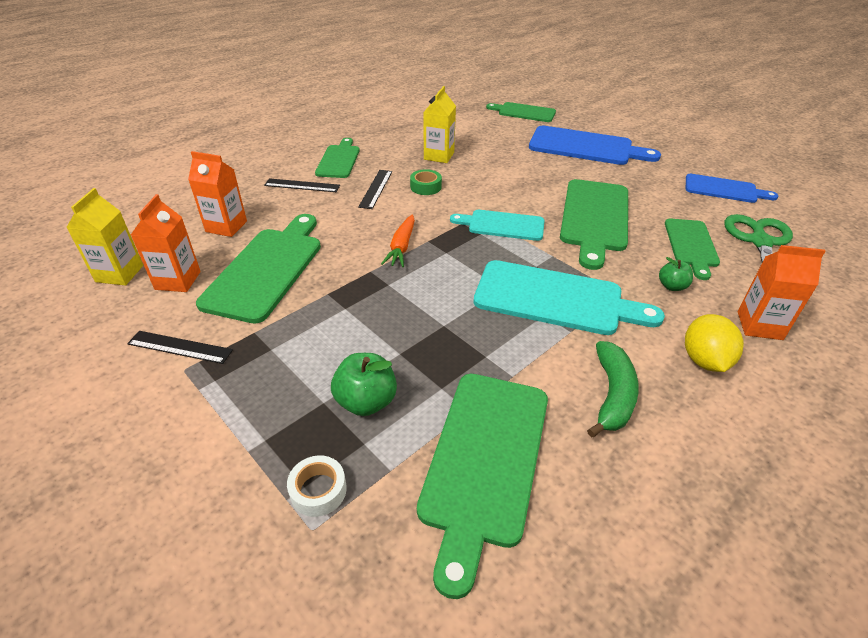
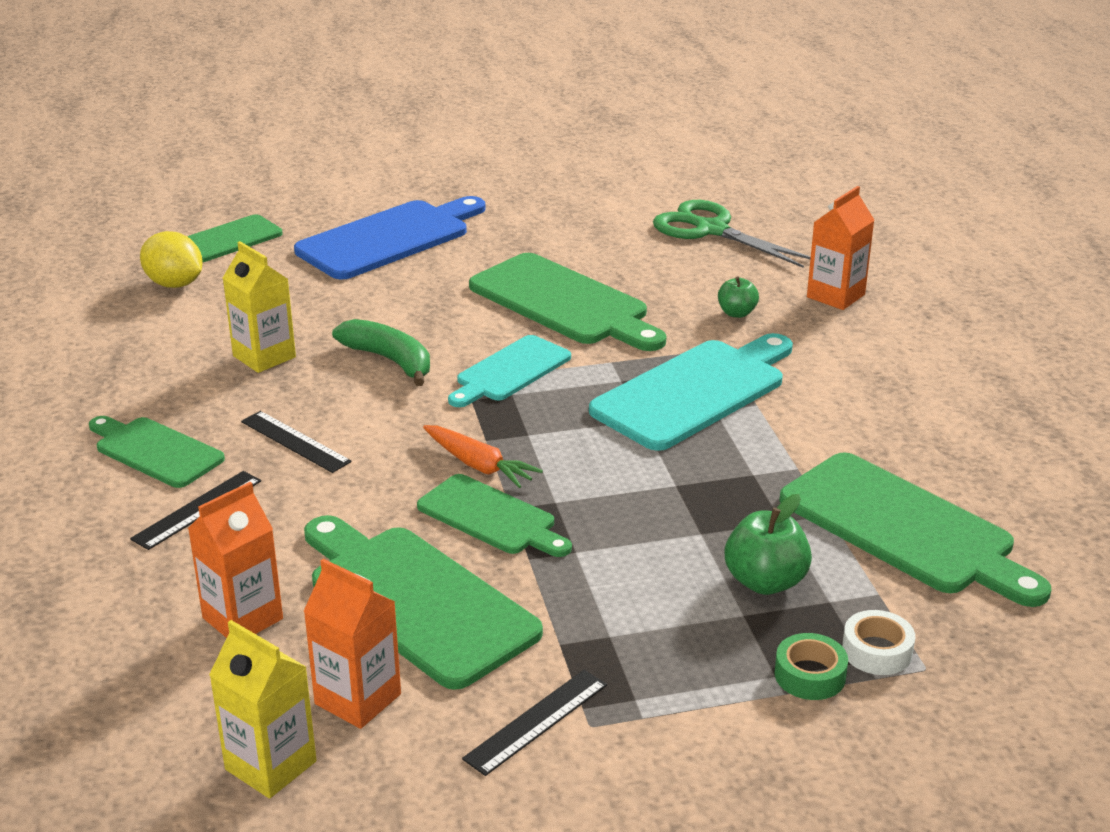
camera: 60 degrees left, 10 degrees down
(425, 187) = (342, 397): green tape -> green tape (810, 675)
(612, 395) = (868, 419): green banana -> green banana (390, 360)
(691, 245) = (677, 269): green cutting board -> green cutting board (491, 517)
(704, 360) = (859, 348): yellow lemon -> yellow lemon (175, 284)
(724, 189) = (594, 200): blue cutting board -> none

